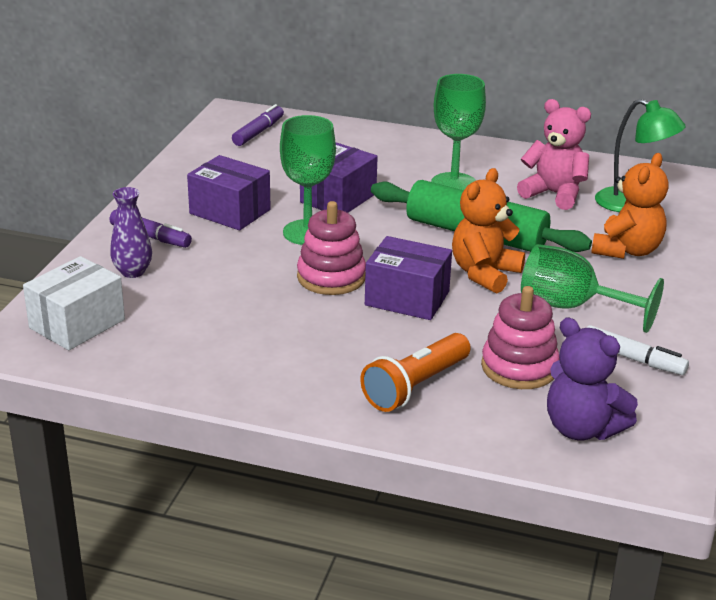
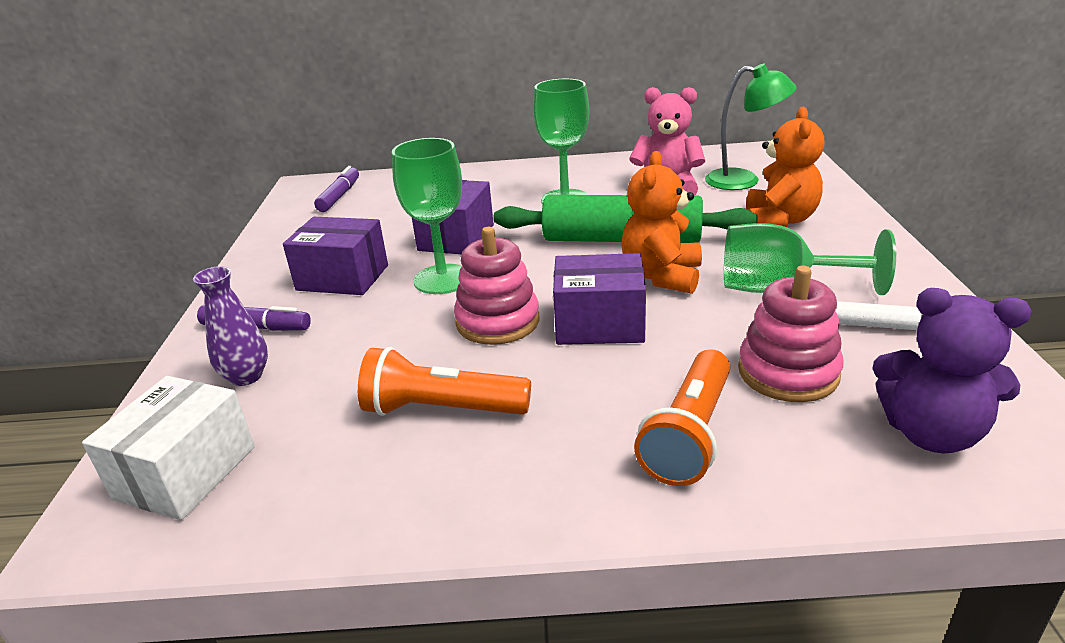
camera: 15 degrees left, 0 degrees up
(257, 328) = (442, 409): none -> orange flashlight

